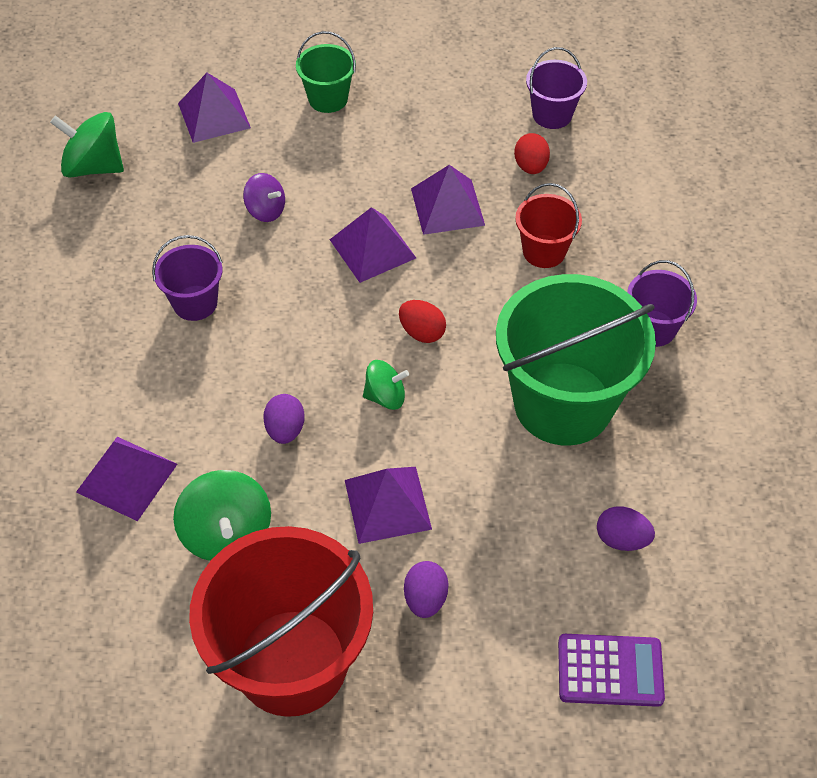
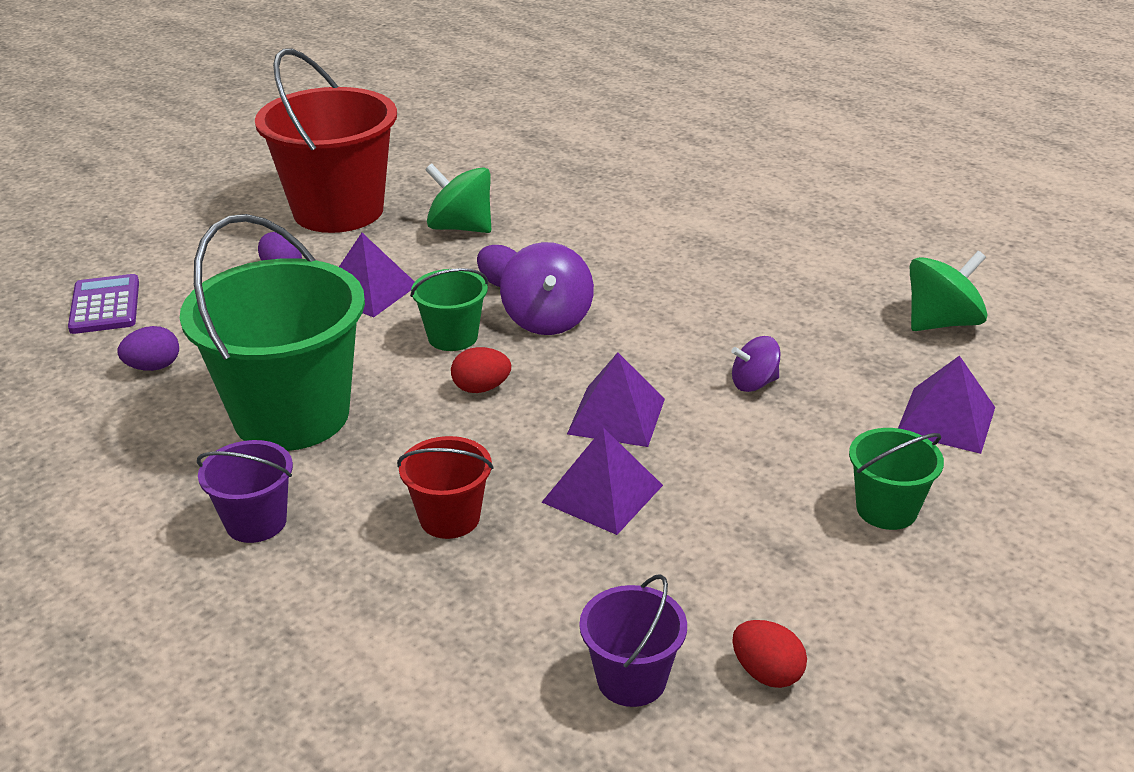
camera: 135 degrees right, 20 degrees down
(127, 478) = (566, 213): purple pyramid -> none
(195, 303) = (689, 301): purple bucket -> none
(305, 362) = (547, 319): none -> purple spinning top
(385, 396) = (453, 337): green spinning top -> green bucket
(530, 166) = (573, 594): red egg -> red egg (766, 673)
(610, 670) = (105, 305): purple calculator -> purple calculator turned 120 degrees clockwise

